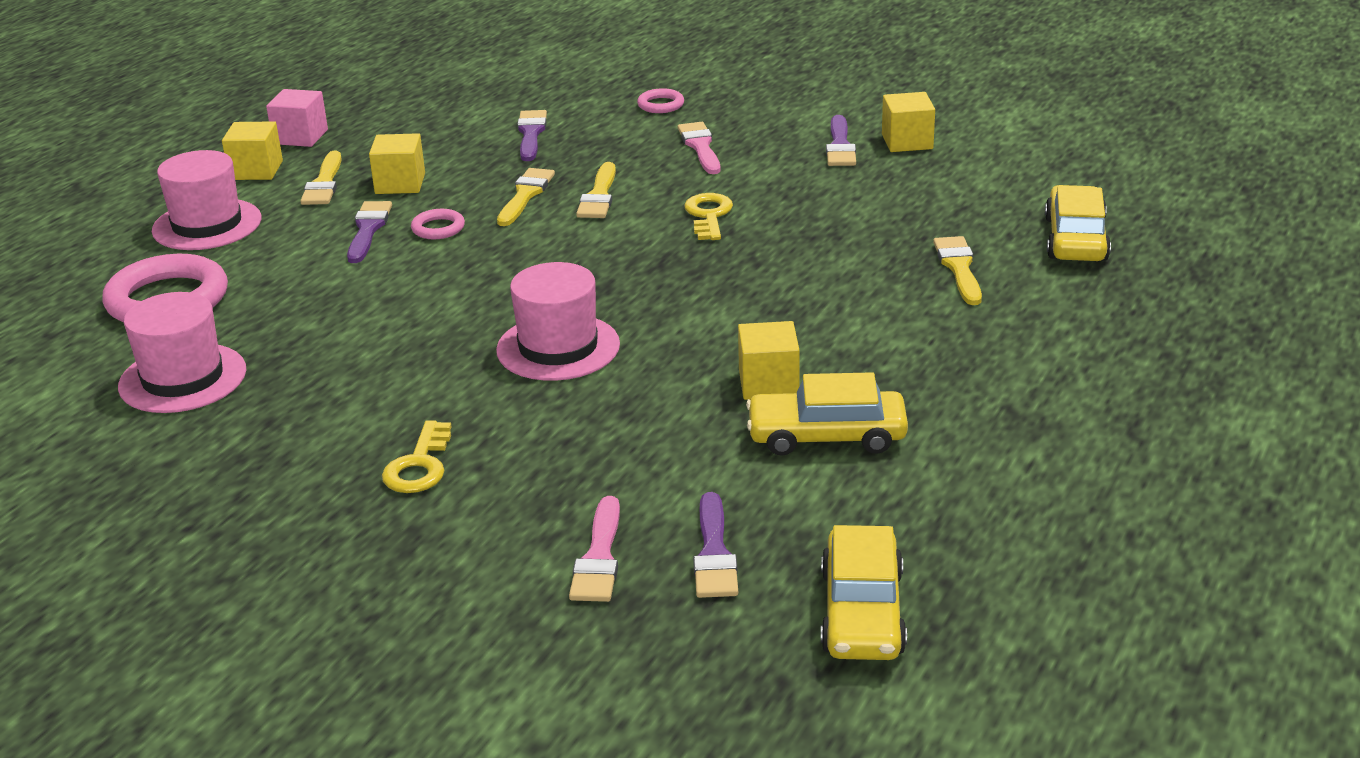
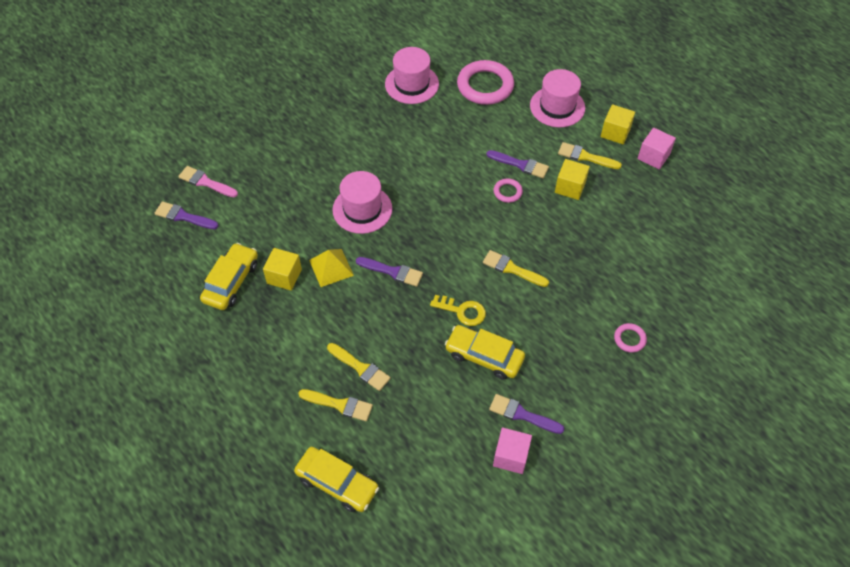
camera: 110 degrees right, 25 degrees up
(419, 465) = (300, 144): yellow key -> none
(525, 195) = (529, 237): yellow brush -> yellow brush (360, 368)
(531, 134) = (612, 260): purple brush -> purple brush (392, 272)
(700, 147) = (555, 338): pink brush -> none
(713, 343) = (331, 267): none -> yellow pyramid
(862, 612) = (120, 248): yellow car -> yellow car (484, 356)
(907, 141) = (511, 456): yellow cube -> pink cube

